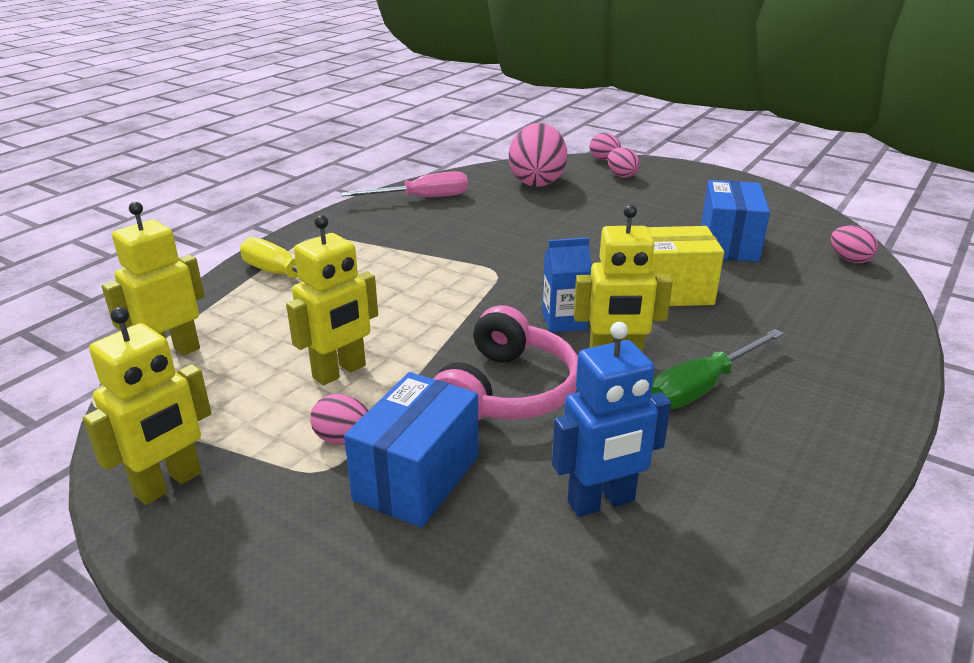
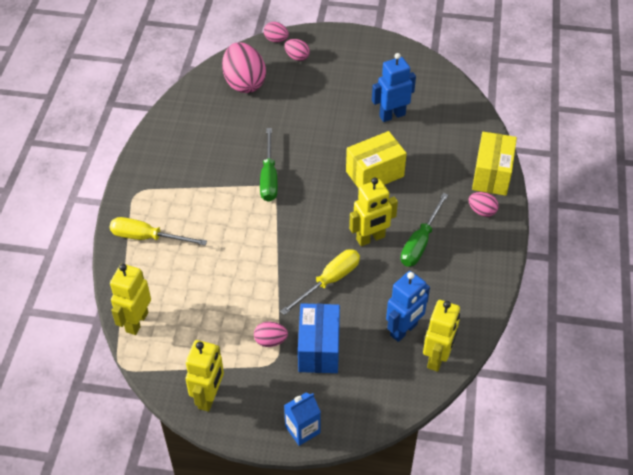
camera: 25 degrees left, 20 degrees up
(340, 372) = (237, 300): yellow robot -> yellow robot (437, 358)
(421, 198) = (178, 128): pink screwdriver -> none
(502, 261) = (269, 177): none -> green screwdriver
(506, 391) = (329, 281): pink headphones -> yellow screwdriver
(564, 321) = (331, 218): blue carton -> blue carton (302, 429)
(728, 244) = (392, 115): blue box -> blue robot
(849, 259) = (462, 109): pink egg -> pink egg (482, 211)
(879, 338) = (492, 175): none -> yellow box

